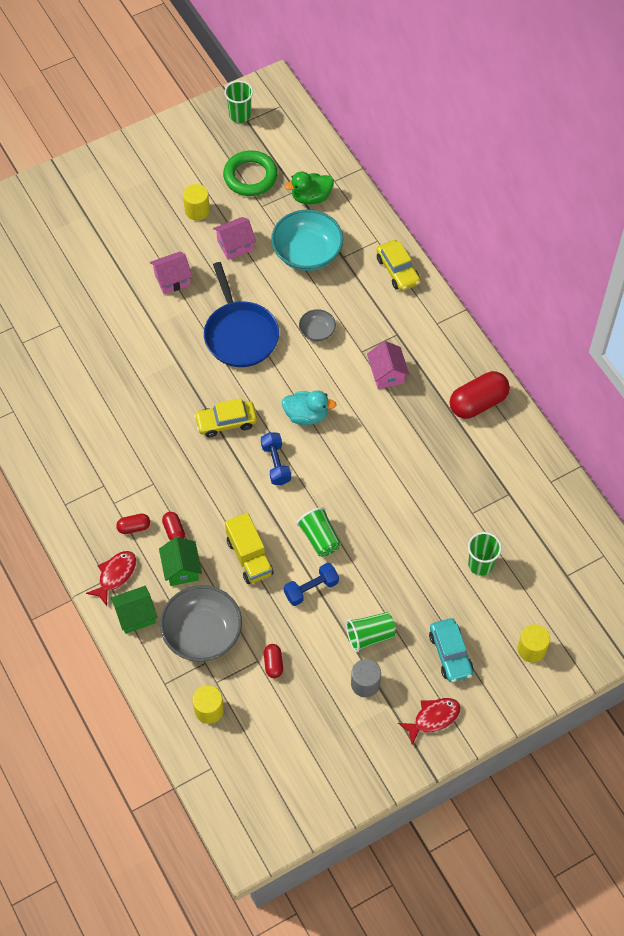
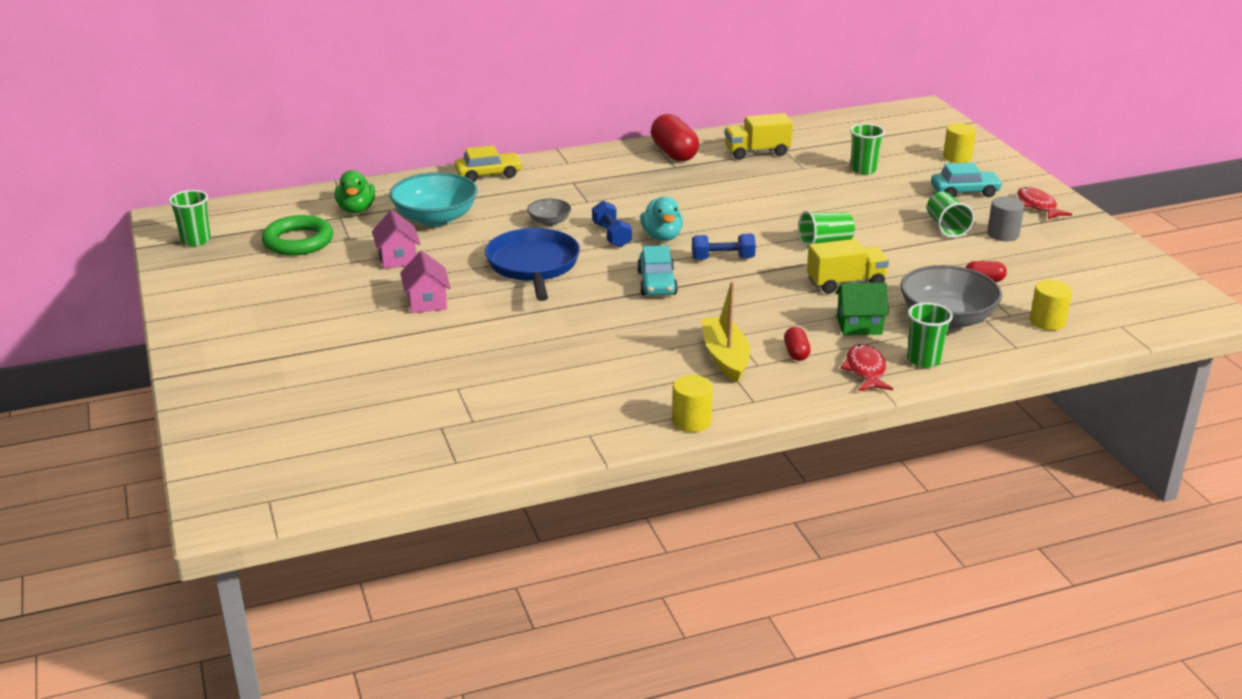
camera: 80 degrees left, 30 degrees down
(115, 575) = (865, 370): red fish -> red fish turned 45 degrees clockwise
(121, 481) = (725, 357): none -> yellow boat
(135, 616) = (924, 360): green house -> green cup
(174, 531) = (804, 326): red capsule -> none
(197, 210) = (327, 278): yellow cylinder -> yellow cylinder (691, 421)
(226, 422) = (657, 283): yellow car -> turquoise car
(240, 334) = (533, 265): blue pan -> blue pan turned 90 degrees counterclockwise
(306, 415) = (662, 237): turquoise duck -> turquoise duck turned 150 degrees clockwise
(311, 589) = (888, 252): blue dumbbell -> blue dumbbell (611, 235)
(387, 374) = (622, 191): pink house -> none
(498, 471) = (757, 152): none -> yellow truck

